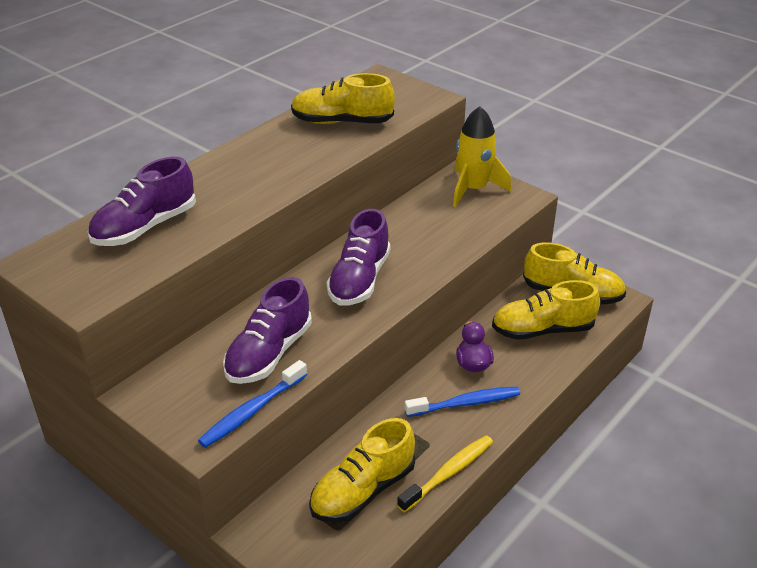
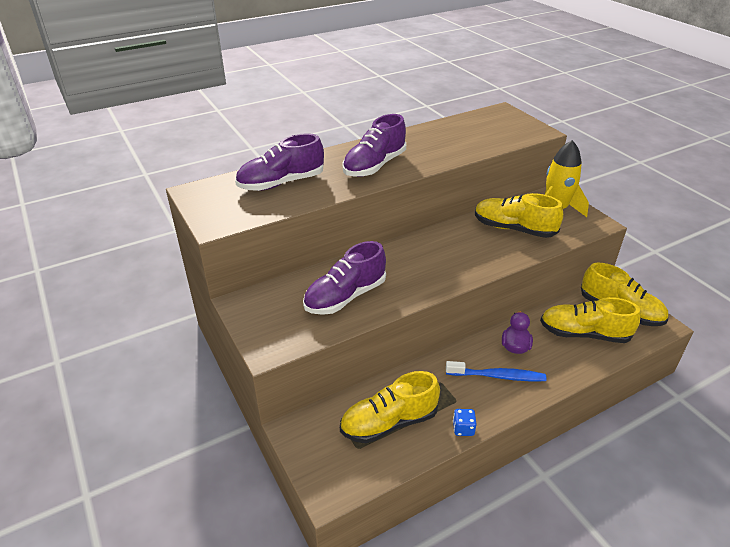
camera: 20 degrees right, 0 degrees up
(252, 411) = (314, 336): blue toothbrush -> none
(342, 122) = (459, 137): yellow shoe -> yellow shoe (514, 229)
(359, 280) = (437, 258): purple shoe -> purple shoe (374, 166)
(449, 473) = (463, 428): yellow toothbrush -> blue dice

